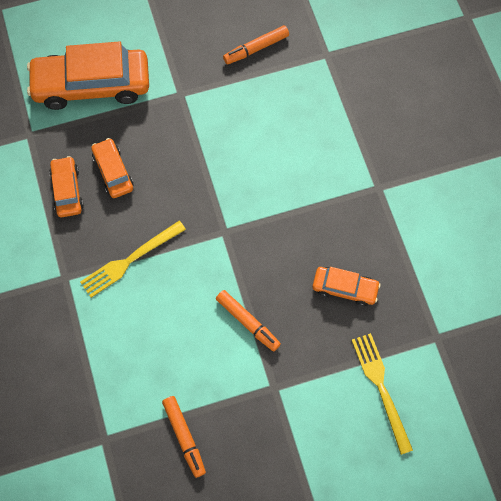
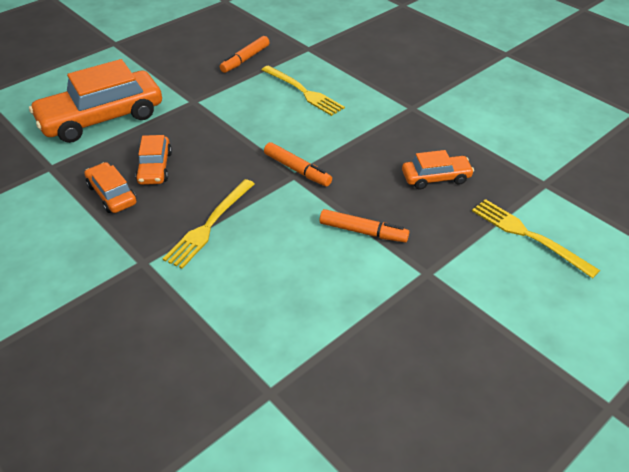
camera: 25 degrees left, 25 degrees down
(113, 172) = (155, 167): orange car -> orange car turned 135 degrees counterclockwise
(184, 437) = (362, 352): orange marker -> orange marker (297, 170)
(288, 122) = (303, 92): none -> yellow fork

